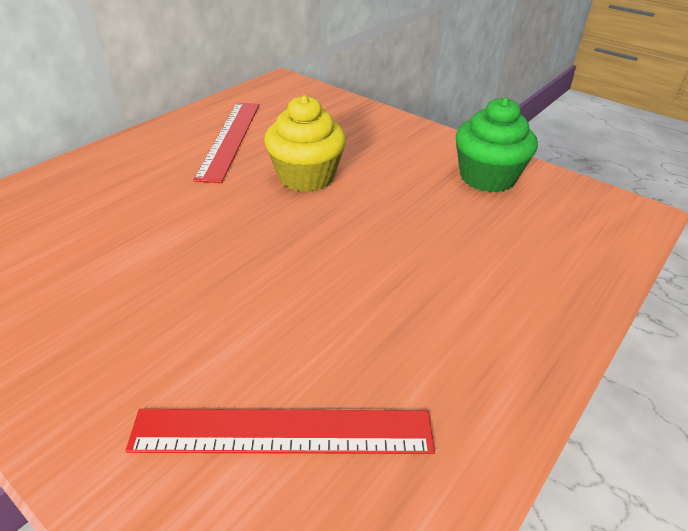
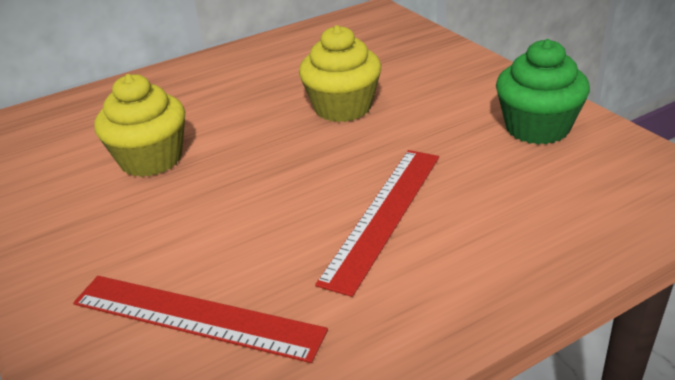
camera: 25 degrees right, 5 degrees down
(130, 257) = (151, 159): none -> yellow cupcake
(230, 139) = (291, 65): red ruler -> red ruler (384, 215)

